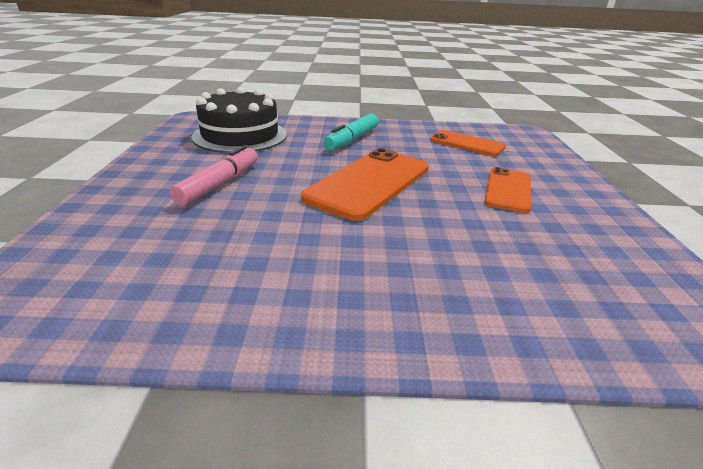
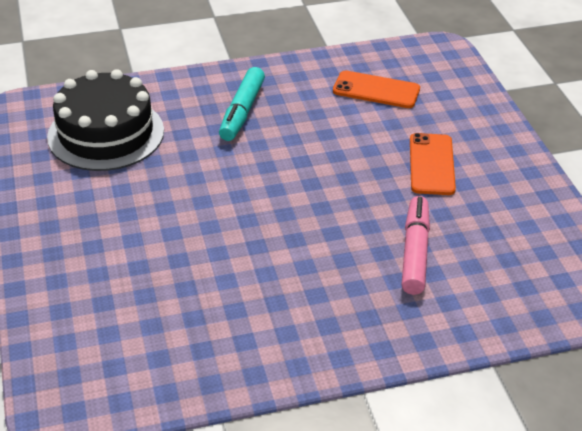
camera: 15 degrees left, 10 degrees up
(220, 184) = (140, 222): pink marker -> pink marker (415, 252)
(369, 183) = (291, 185): orange phone -> none

